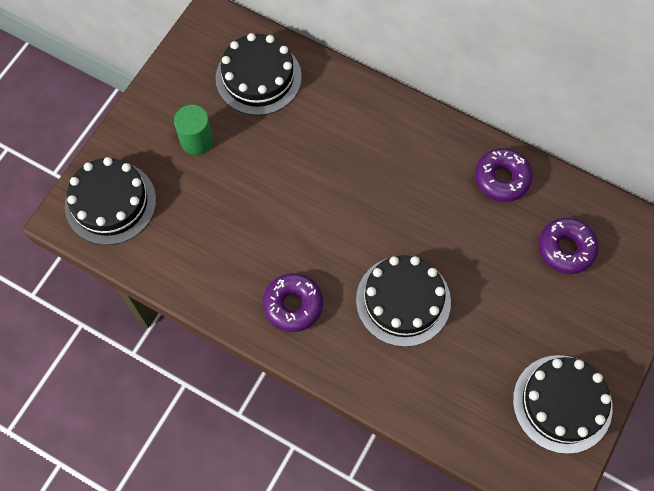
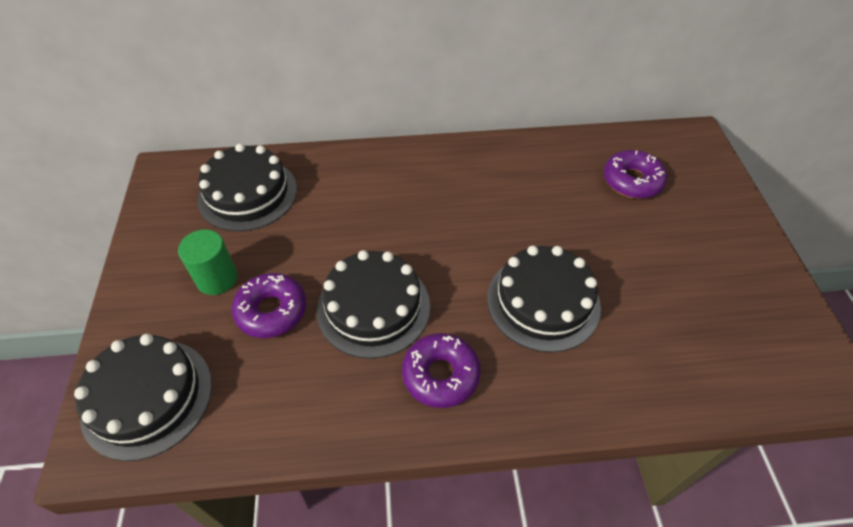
camera: 35 degrees left, 15 degrees down
(502, 178) = (533, 159): purple donut -> purple donut (271, 311)
(562, 403) = (758, 301): black cake -> black cake (373, 307)

